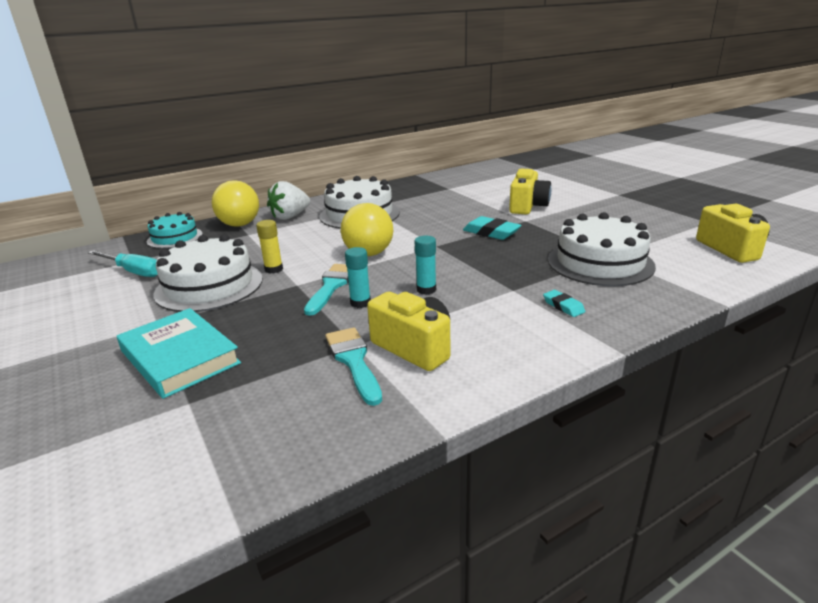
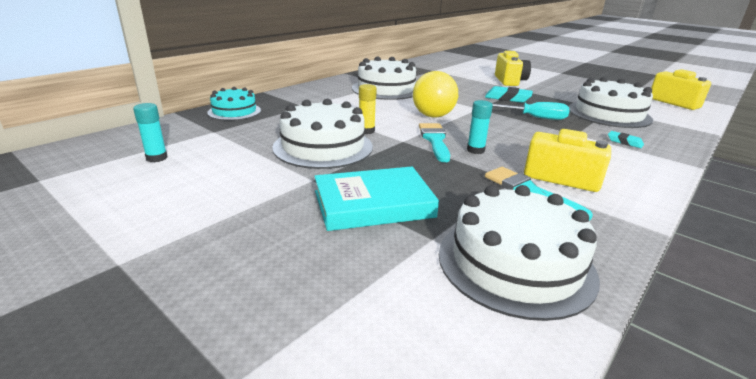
camera: 20 degrees left, 0 degrees up
(133, 272) = (227, 140): turquoise screwdriver -> turquoise screwdriver (533, 117)
(180, 357) = (373, 204): turquoise book -> turquoise book turned 45 degrees counterclockwise
(232, 442) = (515, 263): none -> white cake
(239, 225) = (286, 99): yellow ball -> none
(290, 217) = (326, 92): white strawberry -> none
(426, 290) = (514, 138): turquoise glue stick -> turquoise glue stick (157, 158)

